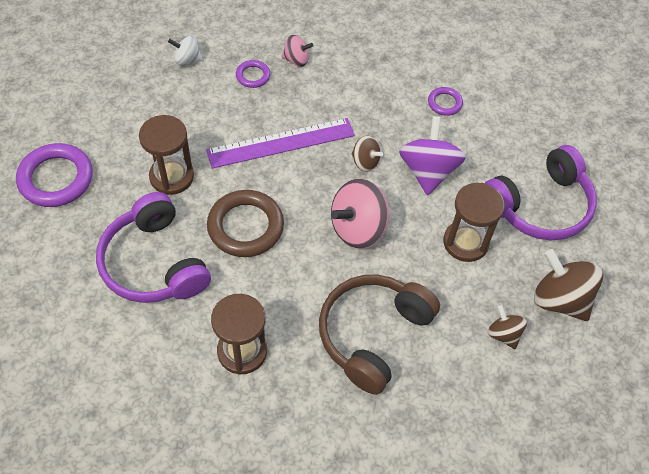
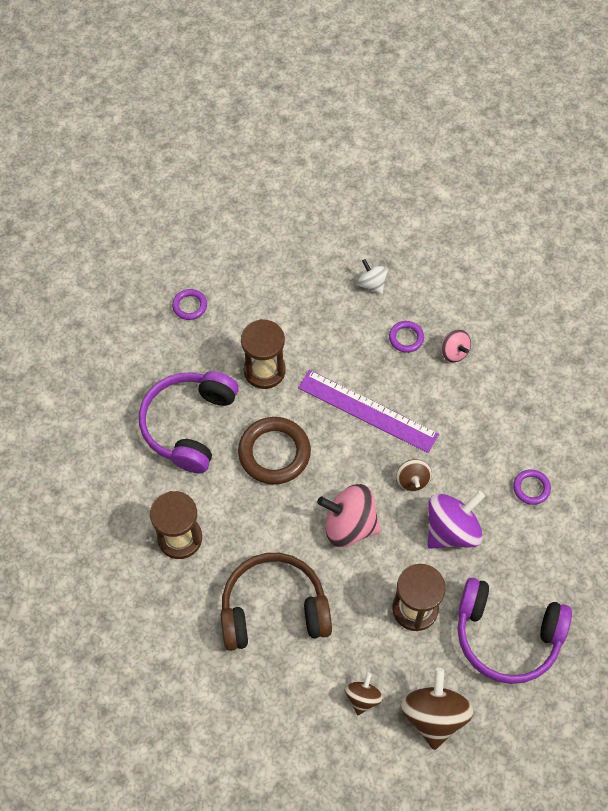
camera: 50 degrees right, 5 degrees up
(56, 178) = (189, 306): purple ring -> purple ring, size x0.51

